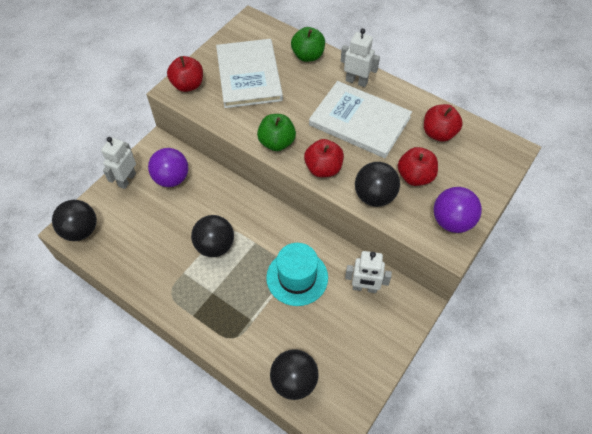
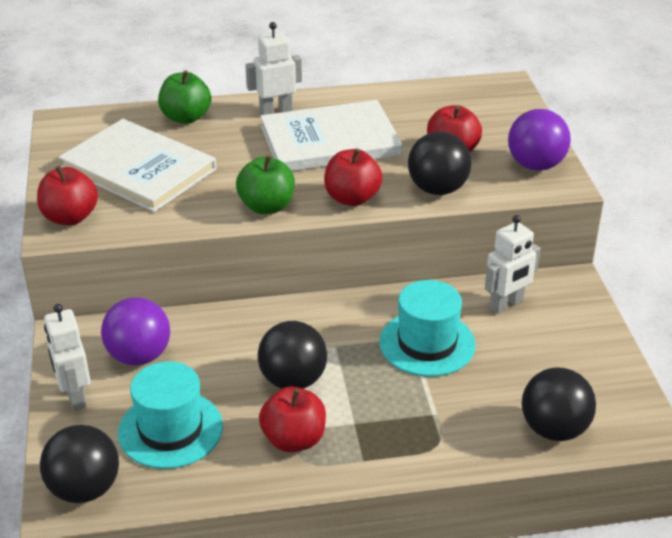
camera: 45 degrees left, 20 degrees down
(140, 229) = (170, 429): none -> turquoise hat
(438, 133) = (423, 108): red apple -> red apple (294, 439)

